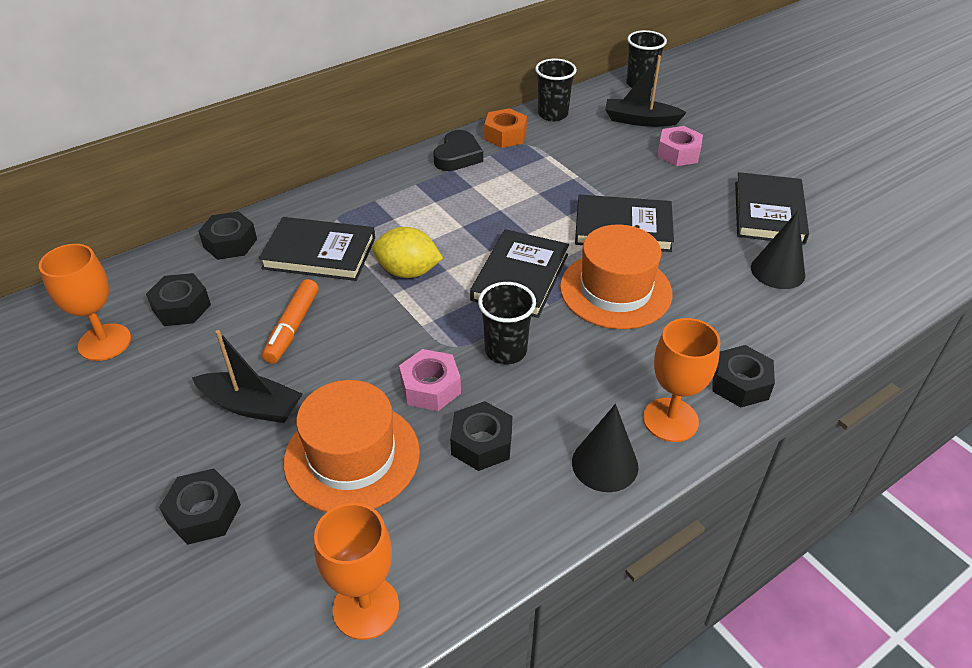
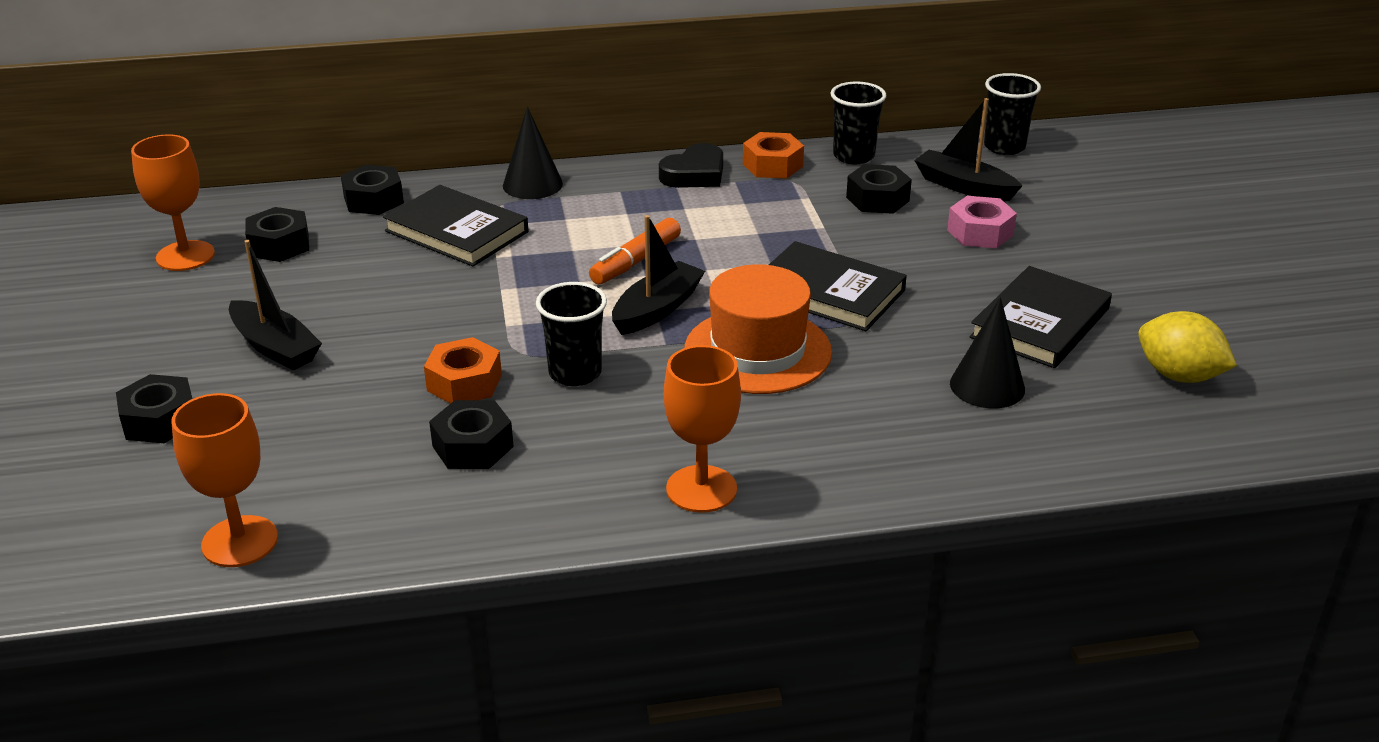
camera: 25 degrees right, 10 degrees down
(292, 327) = (371, 291): orange marker -> orange marker (636, 261)
(352, 456) = (333, 418): orange hat -> none
(408, 271) = (535, 272): yellow lemon -> yellow lemon (1178, 375)
(430, 387) = (464, 382): pink nut -> orange nut
(520, 277) = (657, 309): black book -> black boat
(605, 464) = (587, 505): black cone -> black cone (532, 184)
(740, 383) = (820, 481): black nut -> black nut (877, 199)

